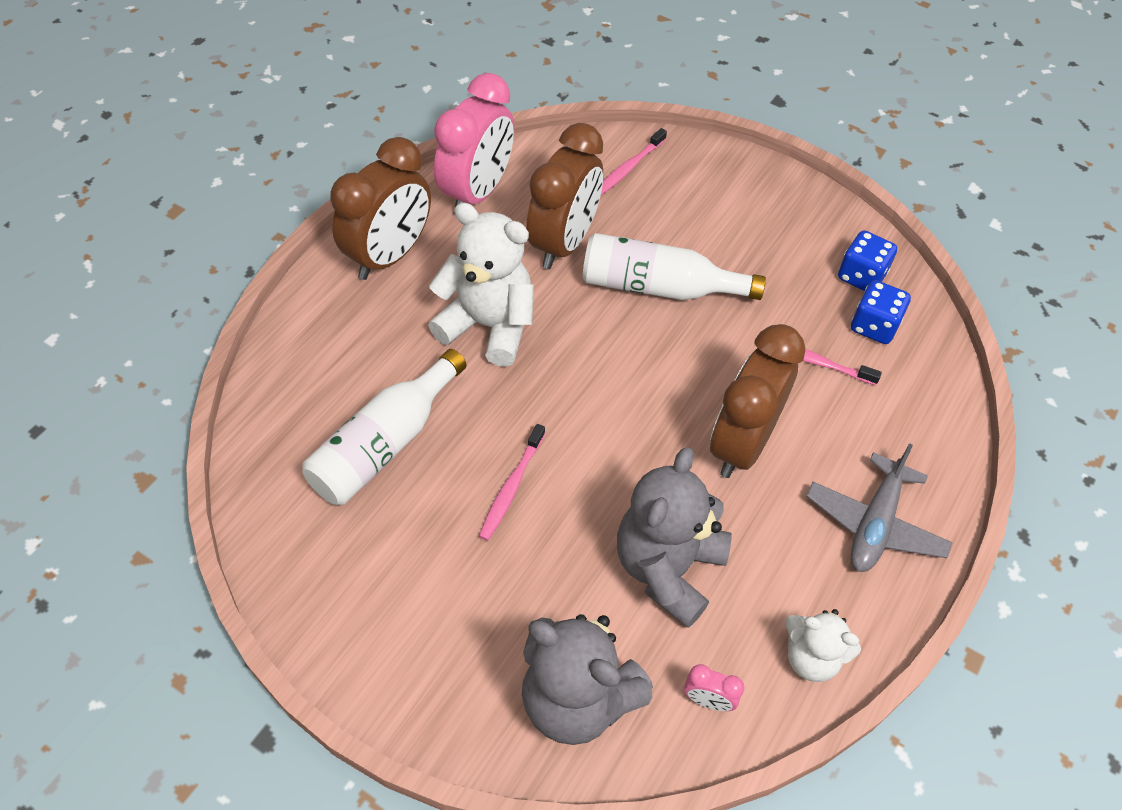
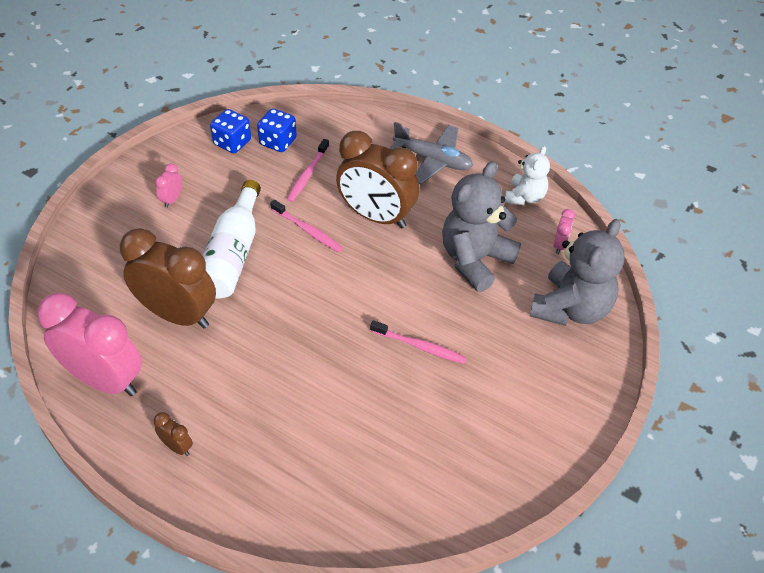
camera: 90 degrees left, 5 degrees down
(385, 444) = (385, 433): white bottle -> none
(390, 256) = (177, 447): brown clock -> brown clock, size x0.41
(488, 325) = (265, 366): white teddy bear -> none
(628, 168) = (95, 269): pink toothbrush -> pink toothbrush (307, 230)
(667, 568) = (475, 260): grey teddy bear -> grey teddy bear turned 105 degrees clockwise
(745, 223) = (172, 199): none -> pink clock

